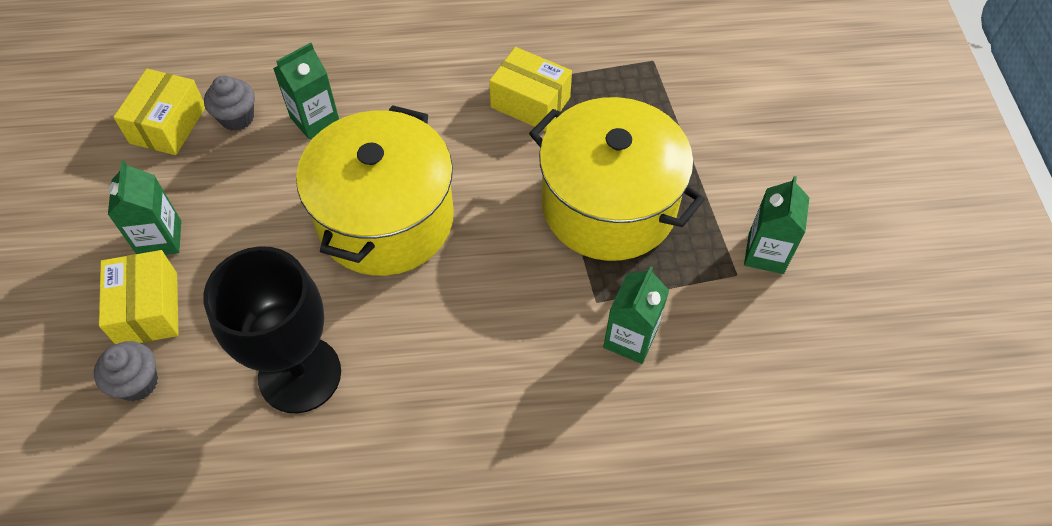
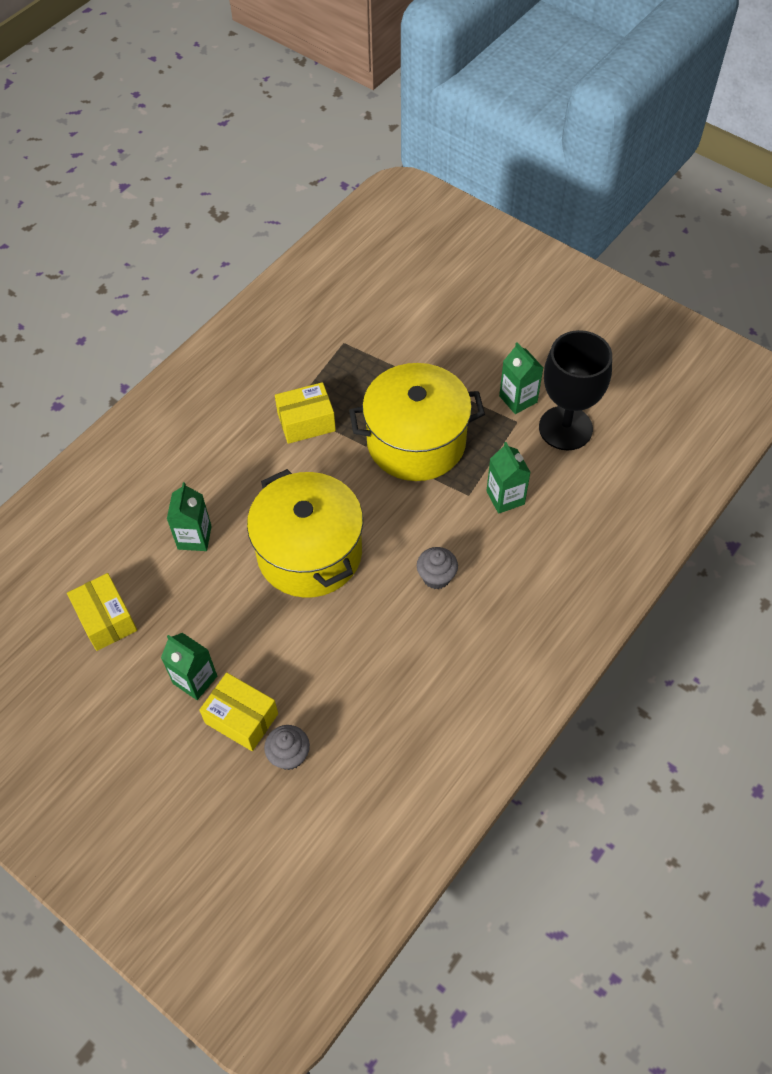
camera: 45 degrees left, 0 degrees up
(237, 118) = (144, 577): grey cupcake -> grey cupcake (436, 577)
(300, 374) = (369, 667): black goblet -> black goblet (565, 428)

